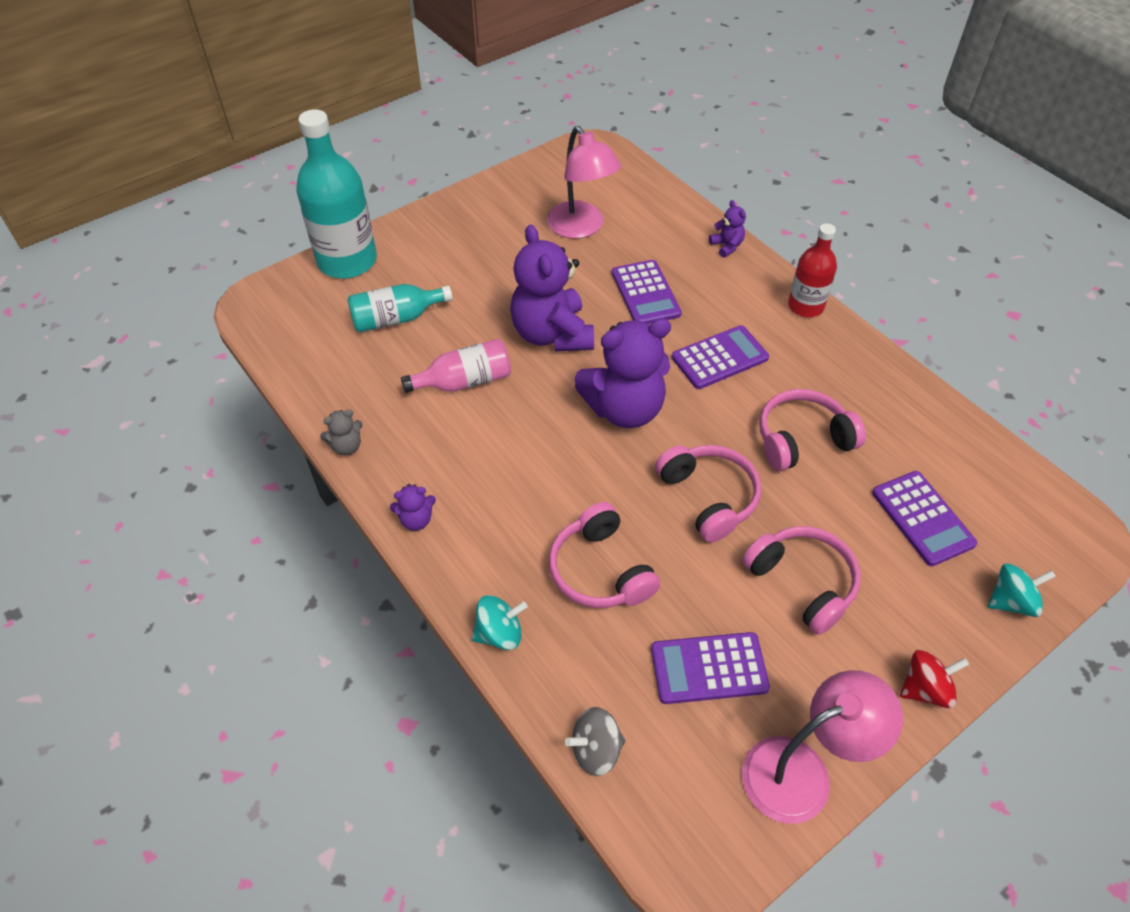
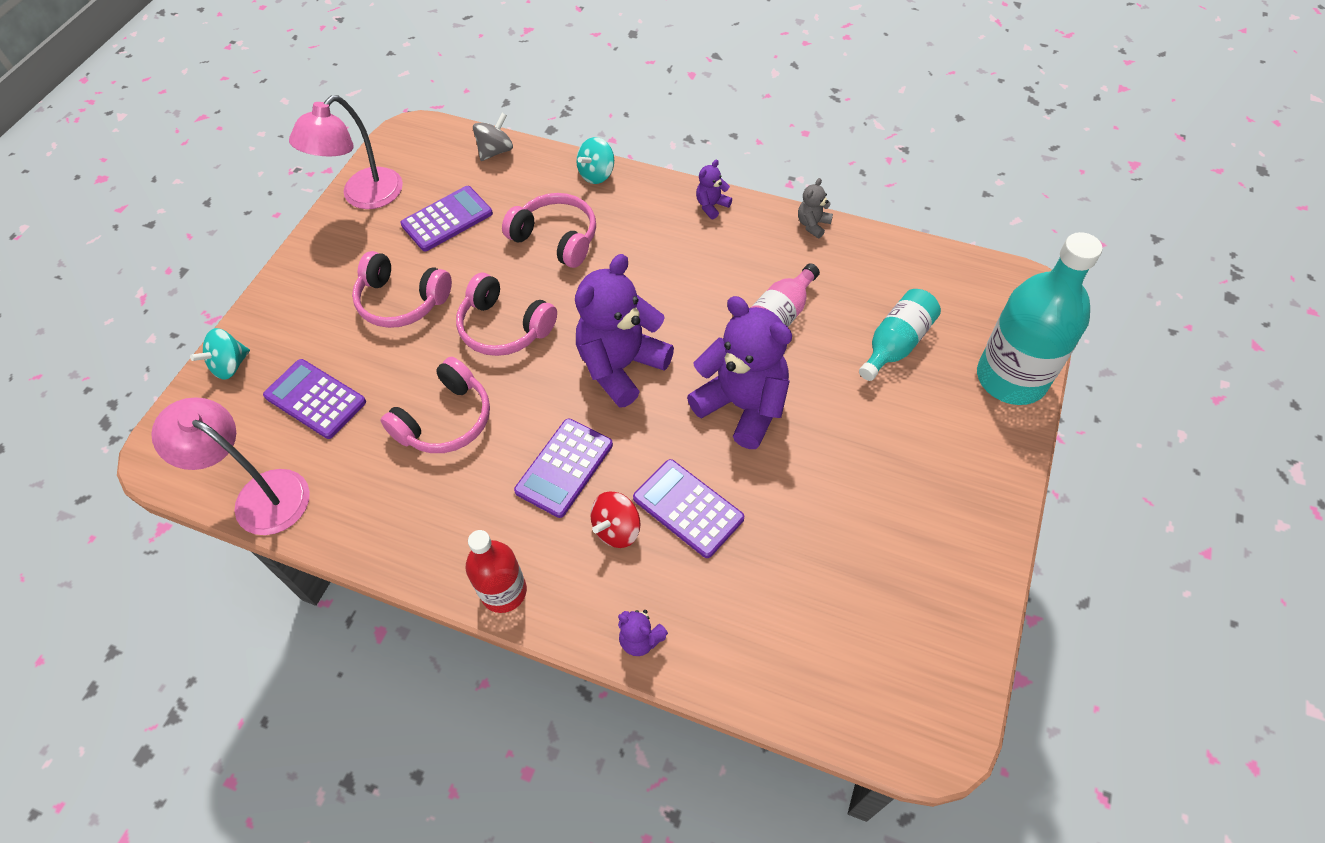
camera: 150 degrees right, 5 degrees up
(581, 228) = (827, 566): pink lamp -> pink lamp (260, 495)
(925, 689) = (291, 275): red spinning top -> red spinning top (617, 529)

